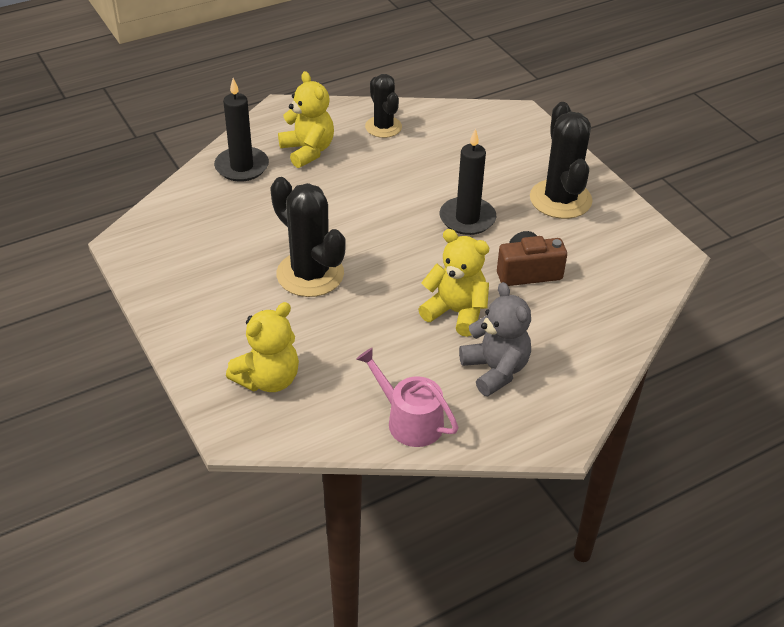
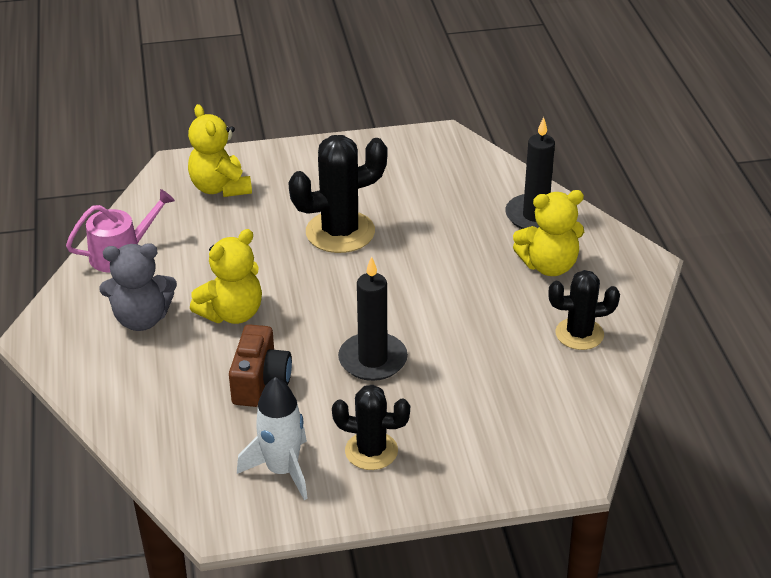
camera: 110 degrees right, 5 degrees down
(560, 199) = (371, 451): black cactus -> black cactus, size x0.64
(607, 237) = (282, 470): none -> white rocket

